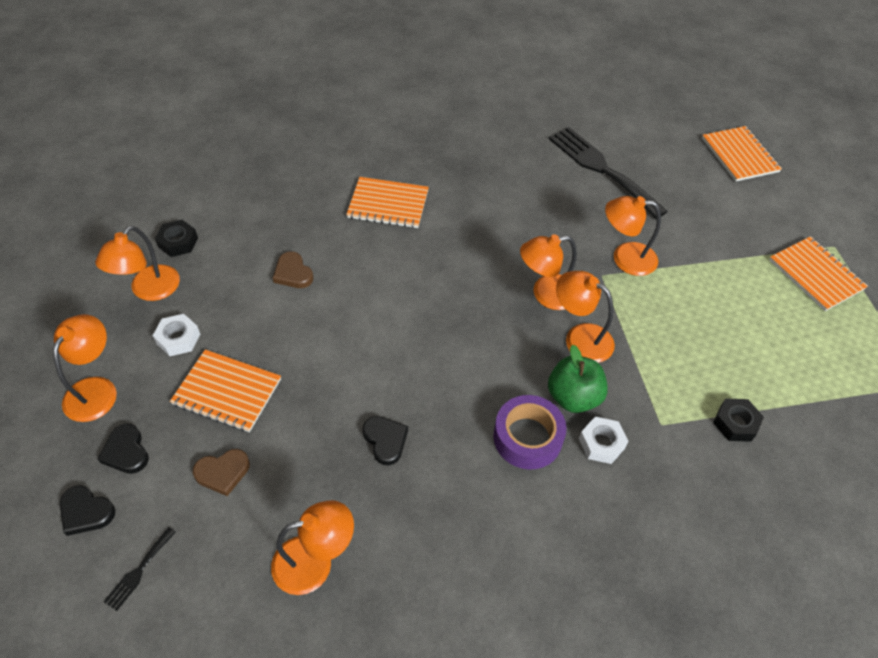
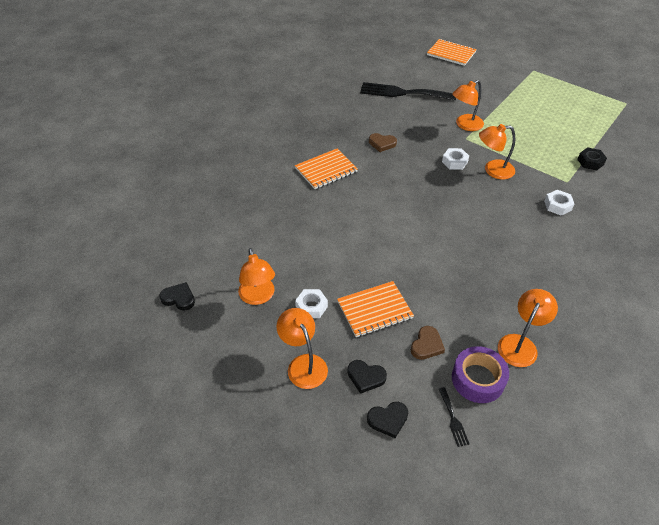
camera: 40 degrees left, 5 degrees down
(178, 242) = (238, 262): black nut -> none
(293, 273) = (325, 233): brown heart -> brown heart (382, 143)
(385, 440) = (476, 272): black heart -> black heart (179, 298)
(527, 437) = (529, 225): purple tape -> purple tape (478, 379)
(546, 294) = (454, 162): orange lamp -> white nut
(573, 397) = (523, 196): green apple -> none
(816, 275) = (542, 85): orange notebook -> none

